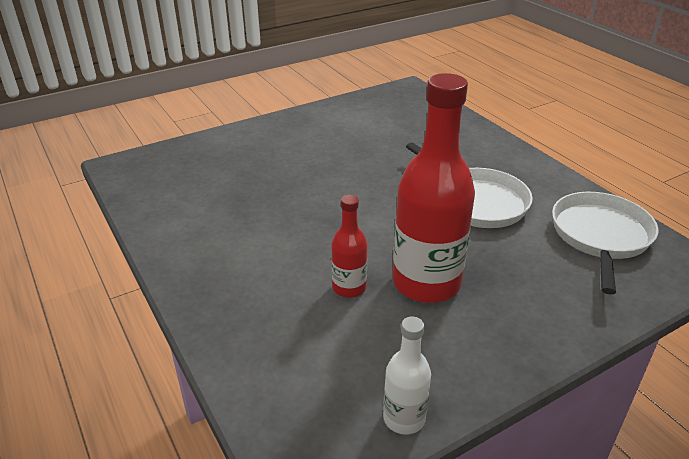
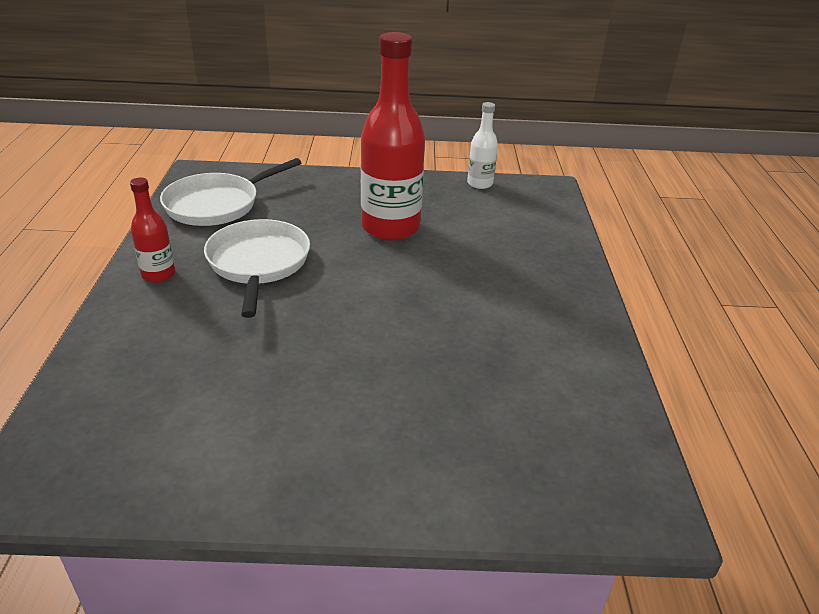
camera: 150 degrees left, 0 degrees up
(349, 288) = (451, 245): red bottle -> red bottle (158, 274)

